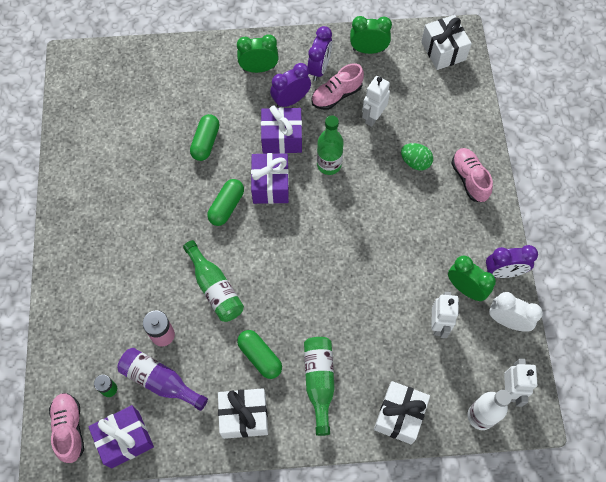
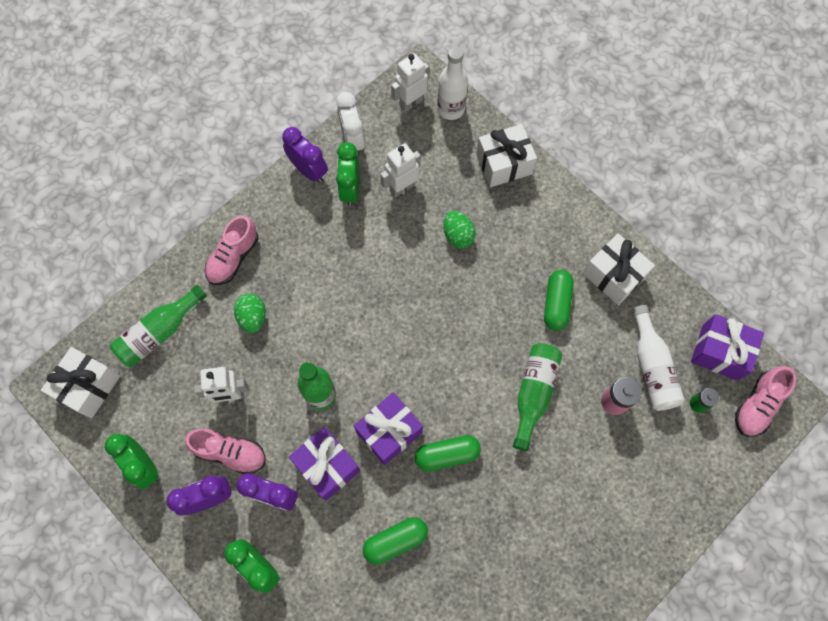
camera: 130 degrees left, 5 degrees up
(160, 381) = (652, 367): purple bottle -> white bottle
(319, 382) = (533, 241): green bottle -> green bottle (159, 332)
(368, 333) = (458, 235): none -> green egg

